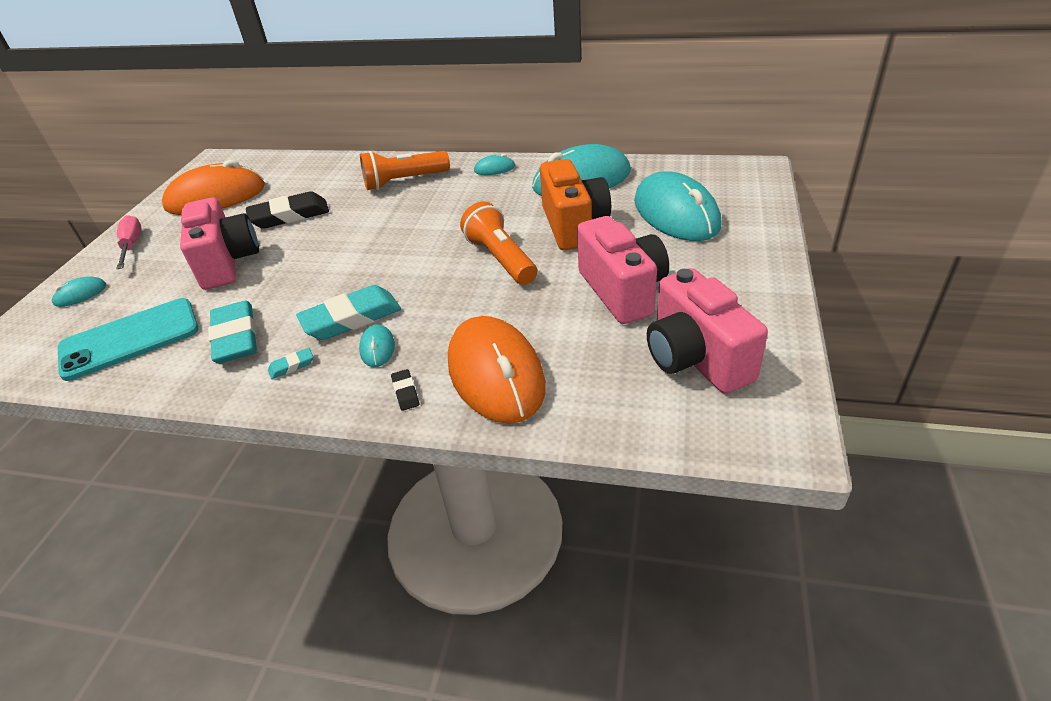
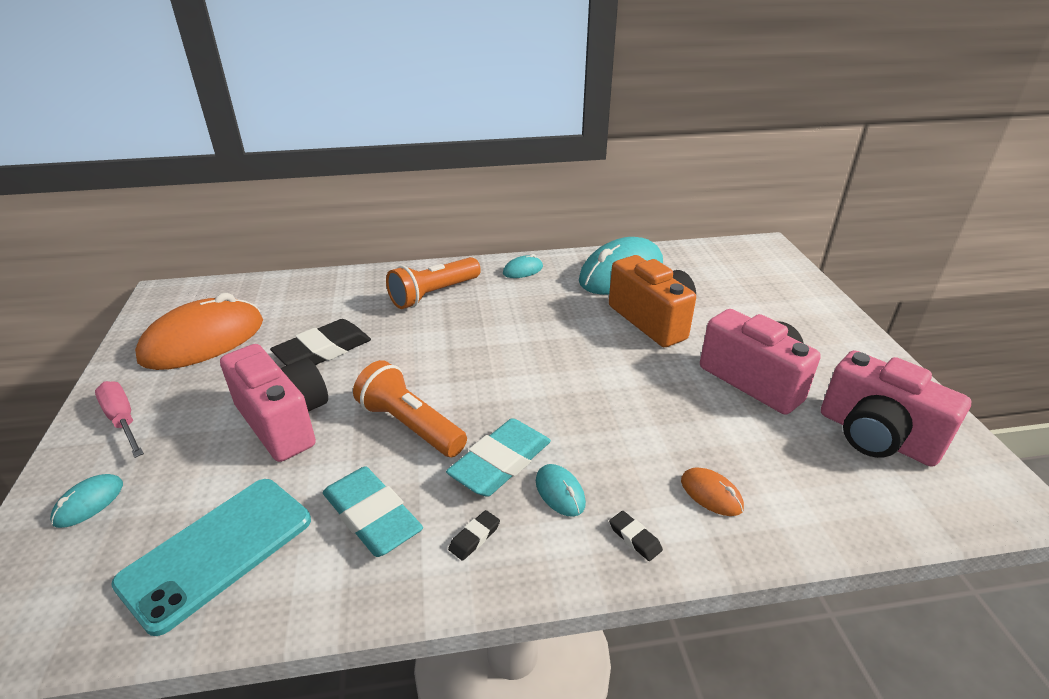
camera: 25 degrees left, 5 degrees down
(291, 366) = (474, 537): turquoise eraser -> black eraser
(496, 374) = (711, 494): orange mouse -> orange mouse, size x0.42
(500, 259) = (610, 366): orange flashlight -> orange flashlight (410, 425)
(676, 214) = (736, 296): turquoise mouse -> none

